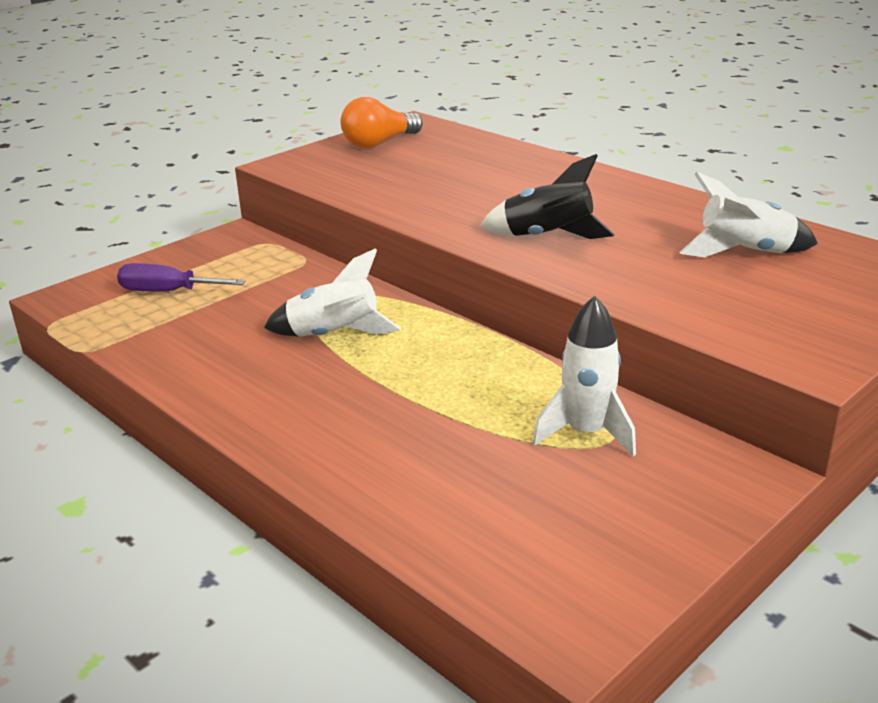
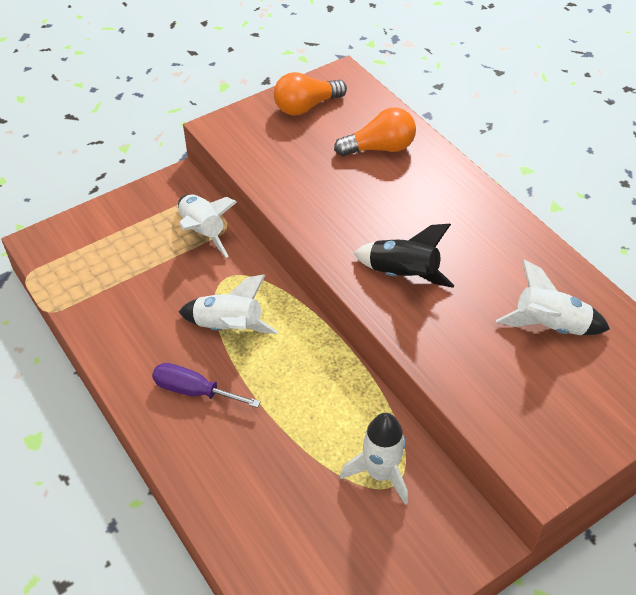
camera: 10 degrees right, 20 degrees up
(168, 292) = (116, 250): purple screwdriver -> purple screwdriver (194, 391)
(277, 267) = (203, 232): none -> white rocket
(476, 159) = (379, 148): none -> orange light bulb

